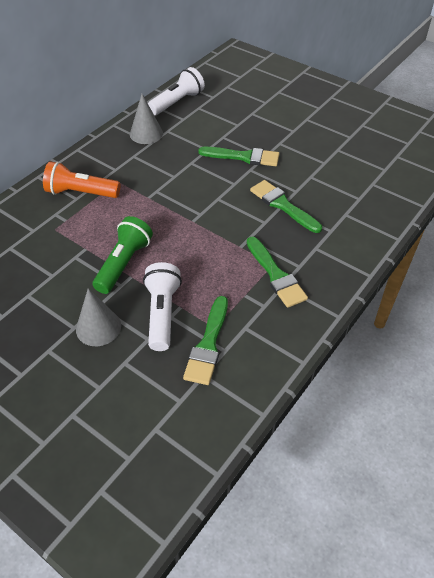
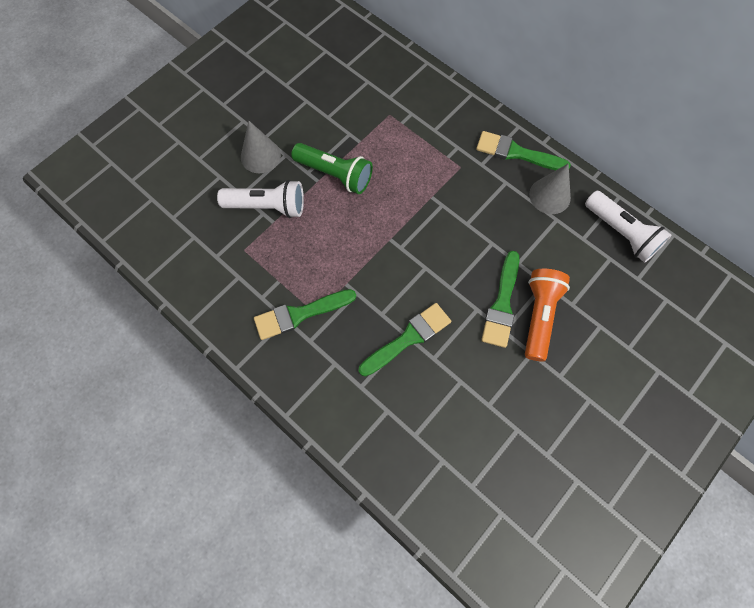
camera: 95 degrees right, 20 degrees up
(81, 193) = (442, 134): orange flashlight -> orange flashlight (539, 316)
(208, 344) = (224, 243): green brush -> green brush (516, 153)

